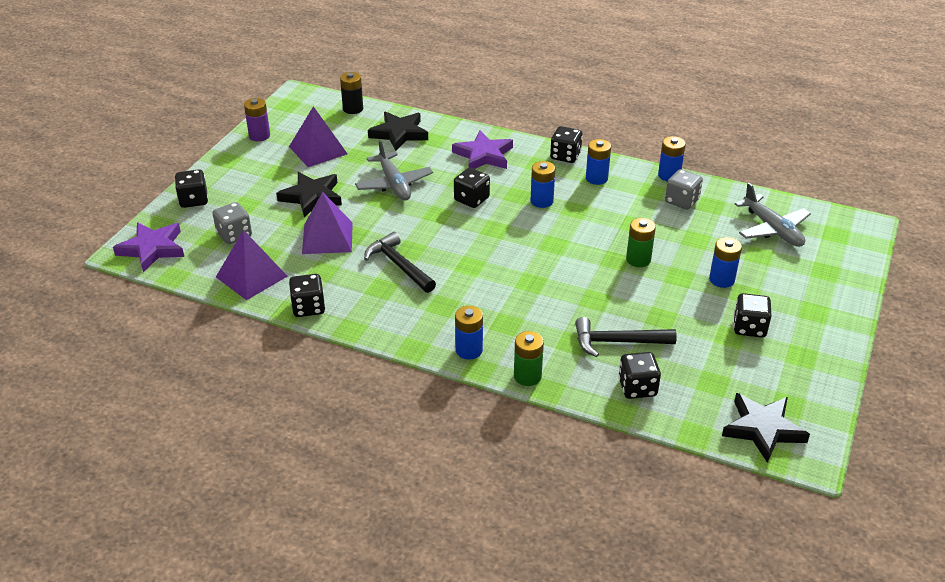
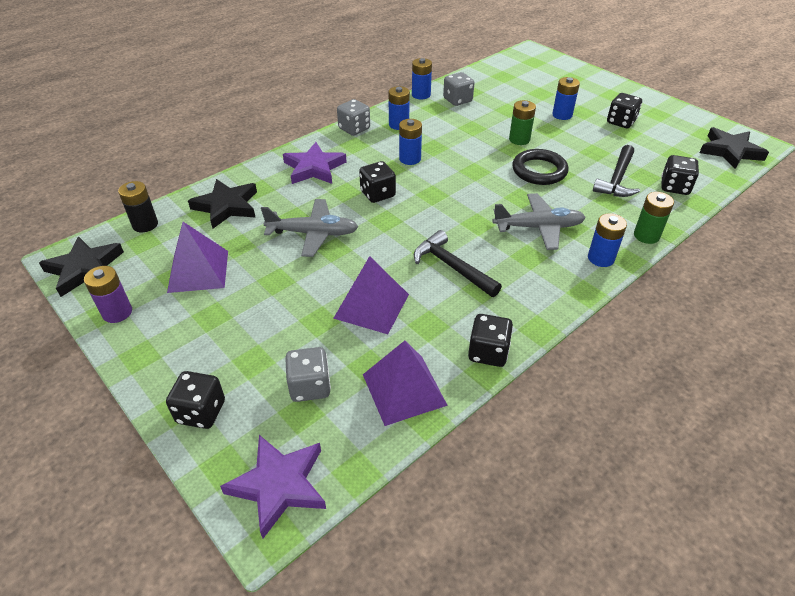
camera: 65 degrees left, 5 degrees up
(311, 197) = (285, 299): black star -> black star (85, 269)
(399, 265) = (452, 267): black hammer -> black hammer turned 60 degrees clockwise
(565, 156) = (354, 129): black dice -> grey dice
(588, 285) = (539, 171): none -> black ring
(772, 229) = (515, 79): grey plane -> grey plane (539, 227)

